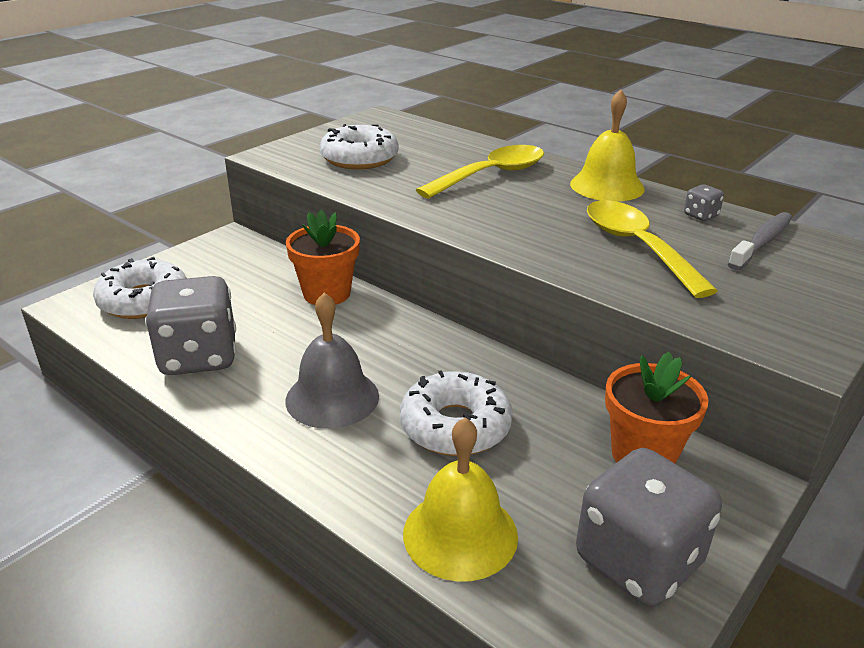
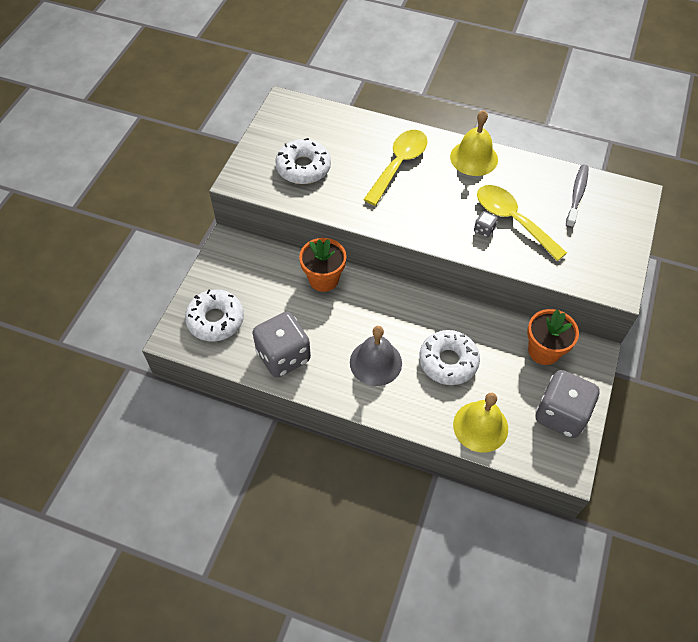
camera: 20 degrees left, 25 degrees up
(700, 215) = (537, 176): grey dice -> grey dice (484, 230)

